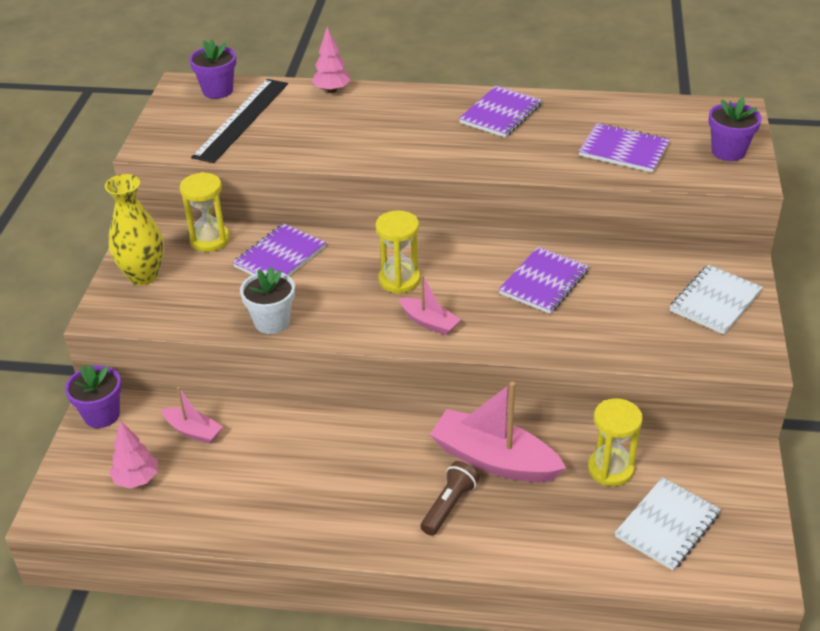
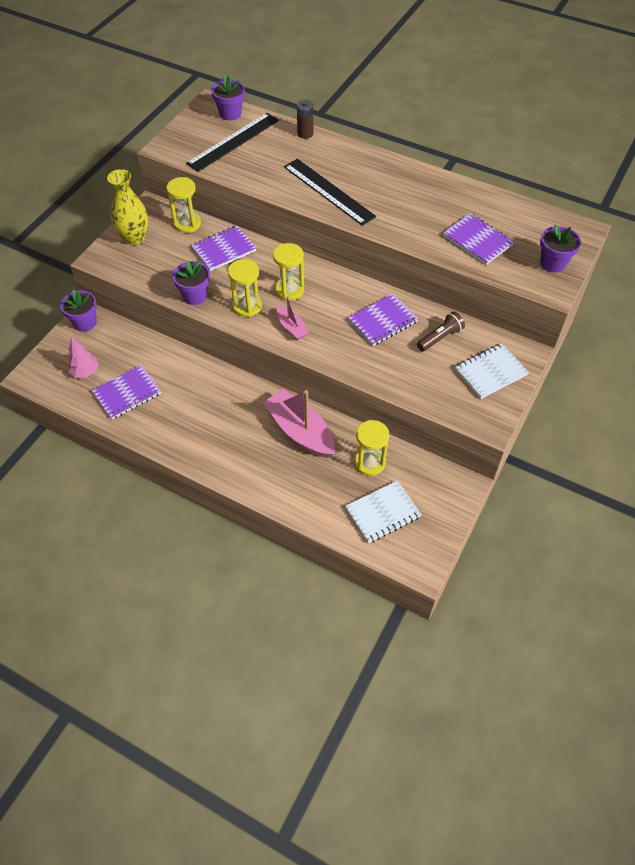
camera: 20 degrees right, 15 degrees up
(193, 431) = (132, 351): pink boat -> none
(272, 322) = (195, 296): white flower pot -> purple flower pot
(332, 90) = (305, 134): pink tree -> brown battery
(353, 314) = (247, 306): none -> yellow hourglass
(403, 143) = (328, 191): none -> black ruler
(449, 505) = (256, 452): brown flashlight -> brown flashlight (440, 337)
(500, 114) = (409, 185): purple notebook -> purple notebook (127, 393)

